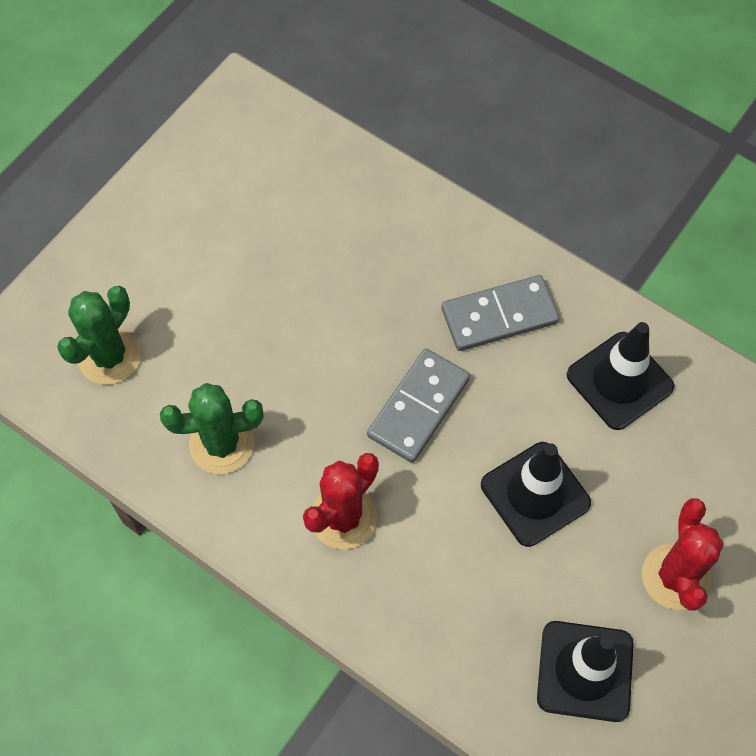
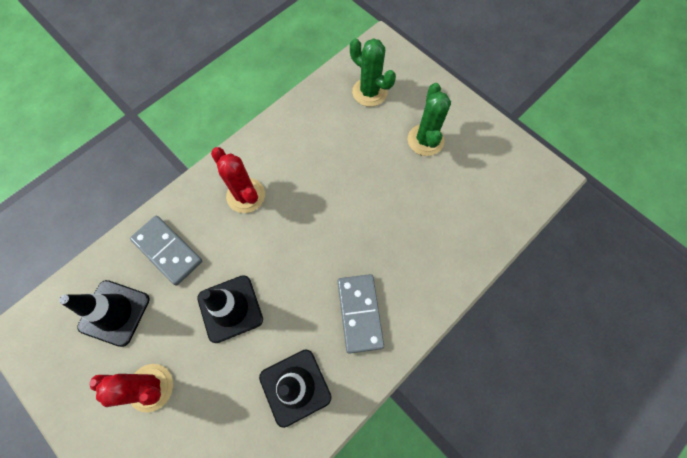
camera: 100 degrees right, 5 degrees up
(221, 444) = (305, 140): green cactus -> green cactus (425, 140)
(418, 407) = (304, 249): grey domino -> grey domino (168, 250)

